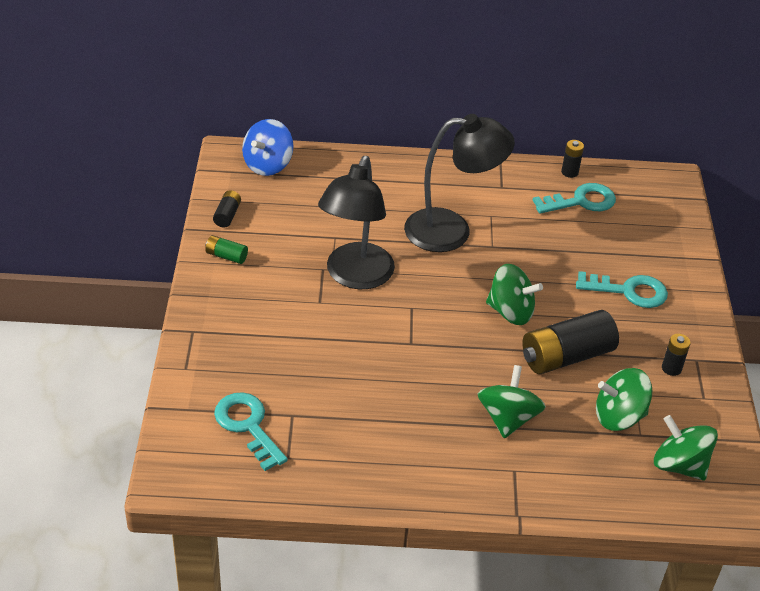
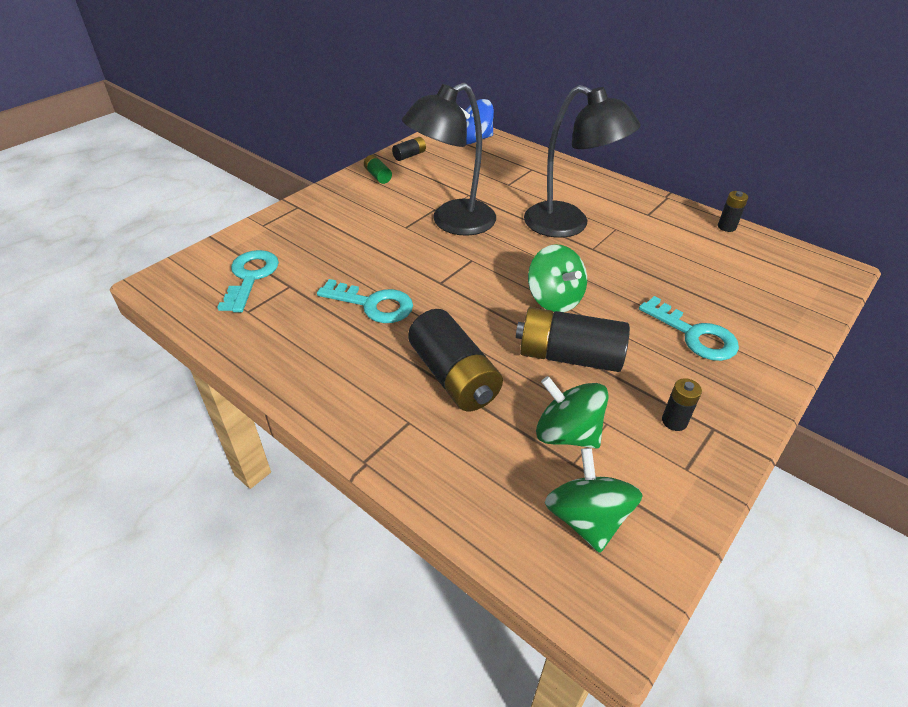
camera: 40 degrees right, 0 degrees up
(508, 418) = (454, 376): green spinning top -> black battery
(581, 201) = (716, 250): turquoise key -> turquoise key (373, 304)

